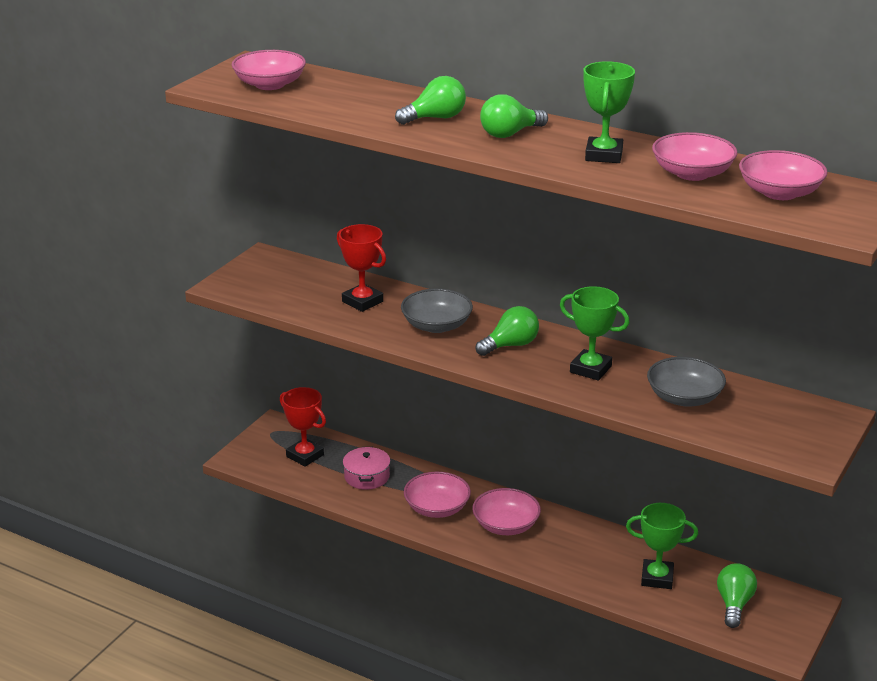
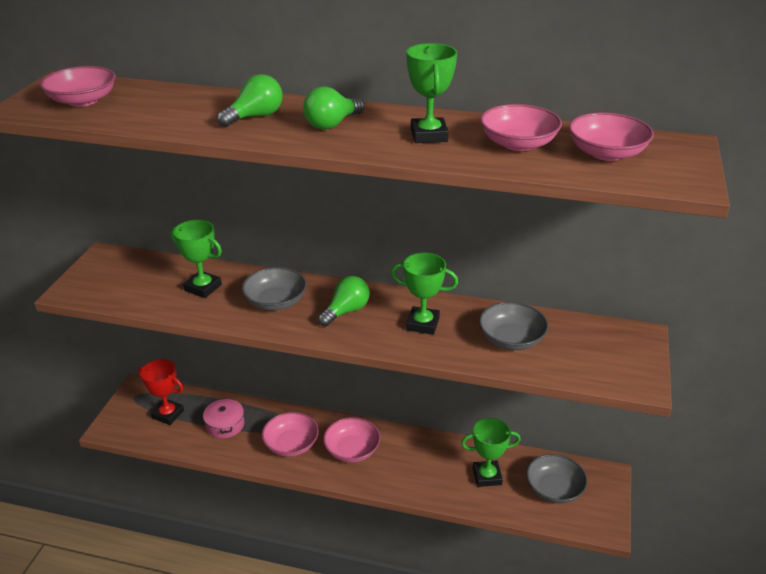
camera: 15 degrees left, 5 degrees up
(362, 302) = (203, 288): red trophy -> green trophy
(734, 604) = (554, 489): green light bulb -> grey bowl

